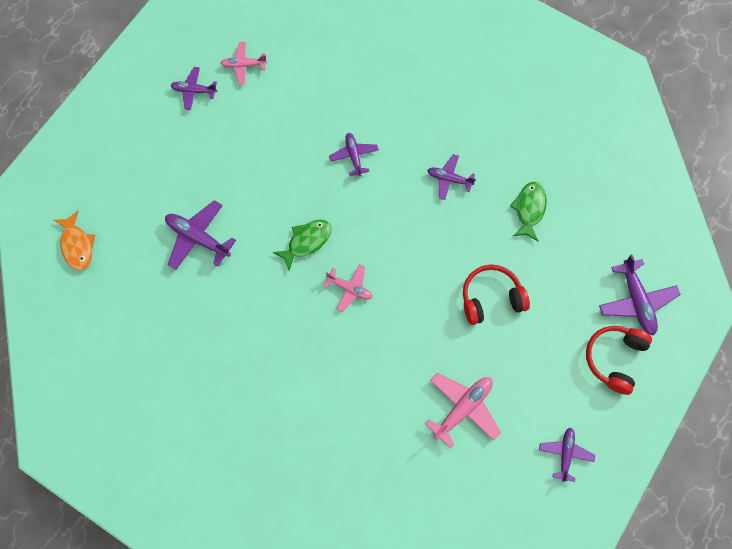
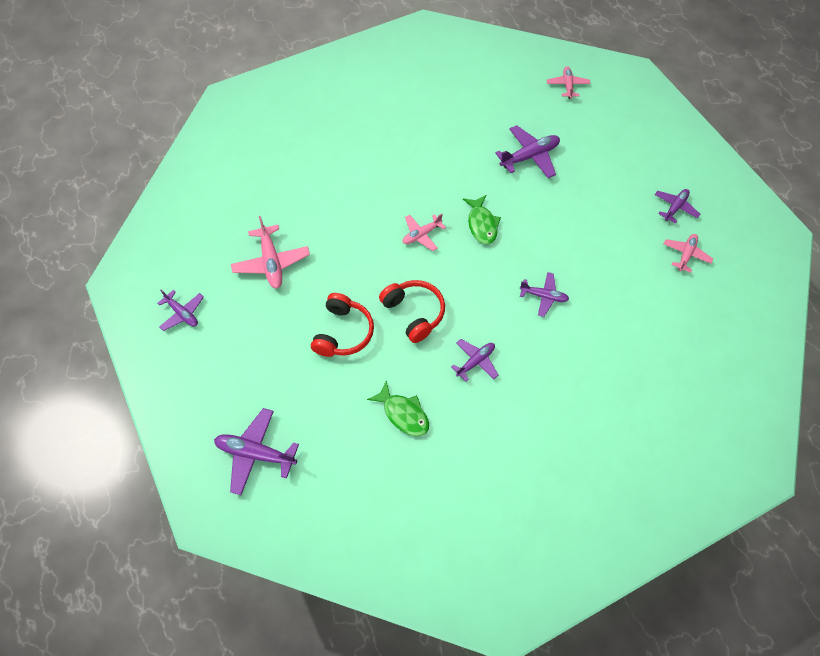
camera: 120 degrees right, 10 degrees down
(77, 245) = (567, 86): orange fish -> pink plane
(614, 358) = (222, 399): red headphones -> red headphones (414, 313)

